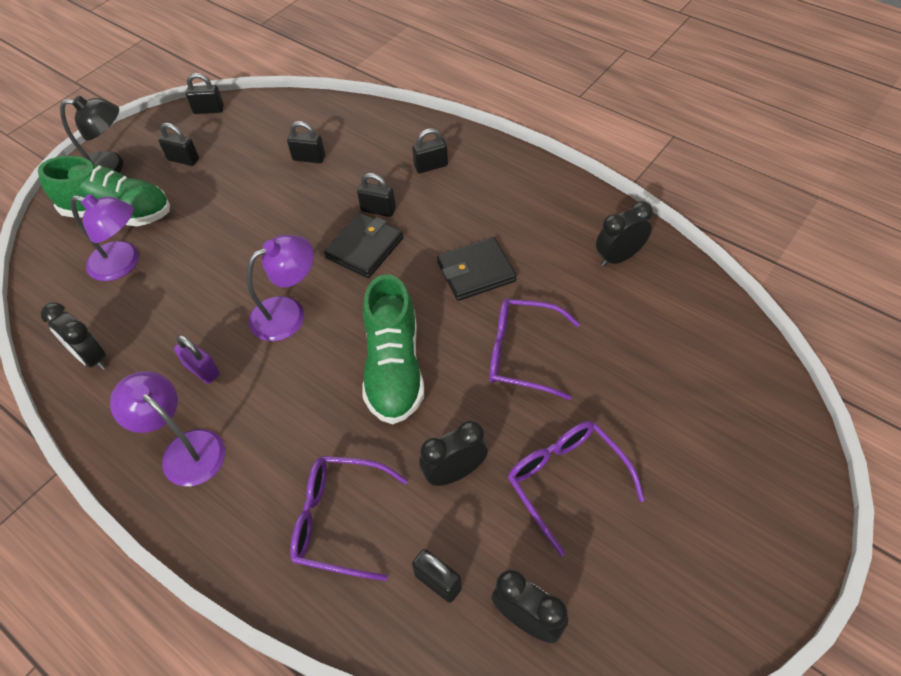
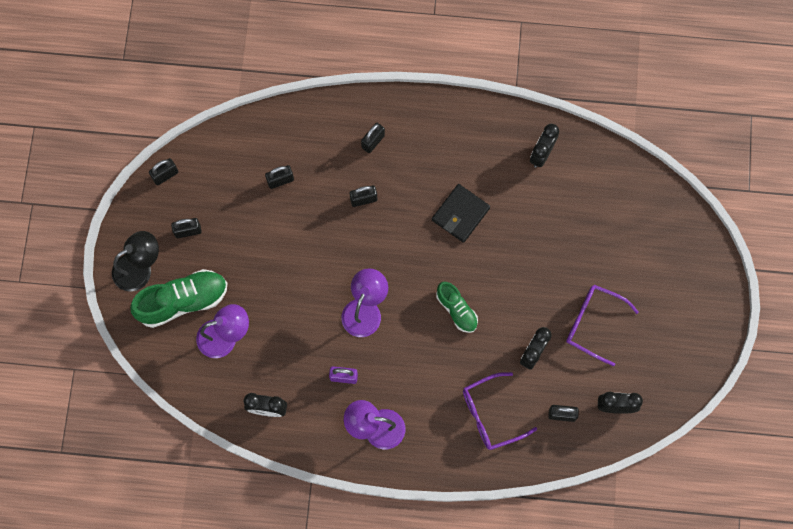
camera: 35 degrees left, 20 degrees up
(364, 248) = (377, 235): black wallet -> none
(394, 368) = (457, 310): green shoe -> green shoe, size x0.59
(521, 354) = (524, 258): purple glasses -> none

